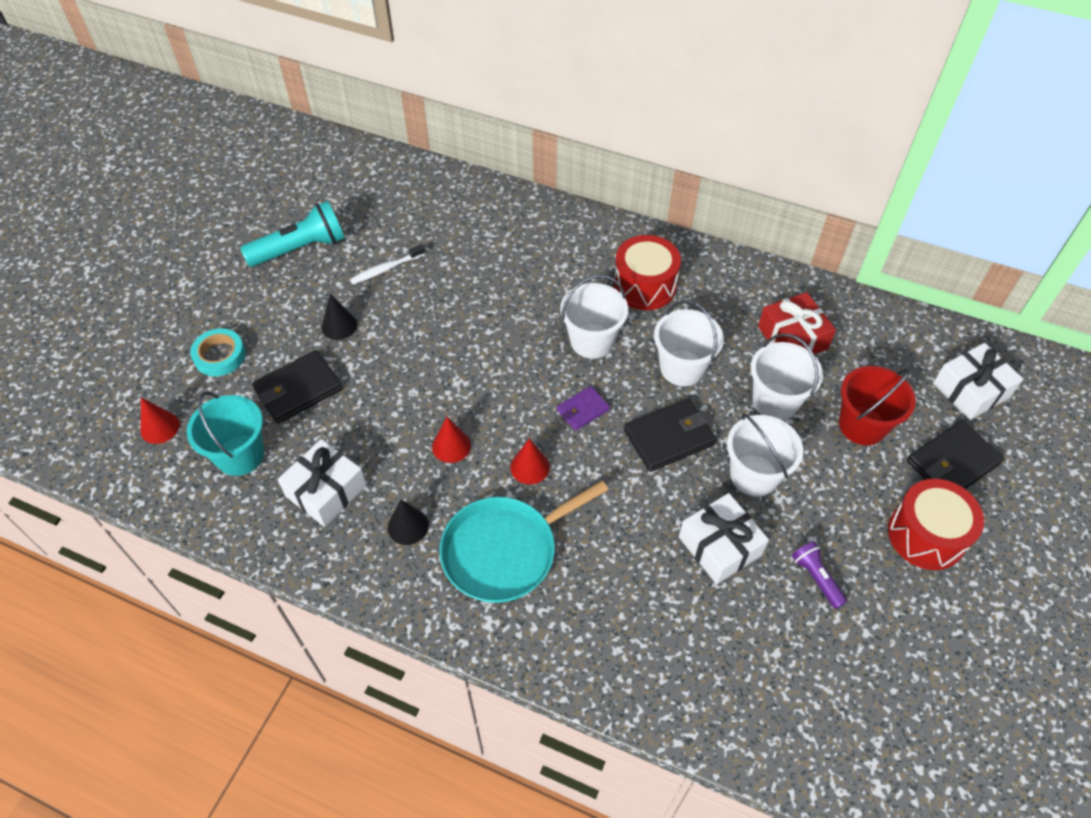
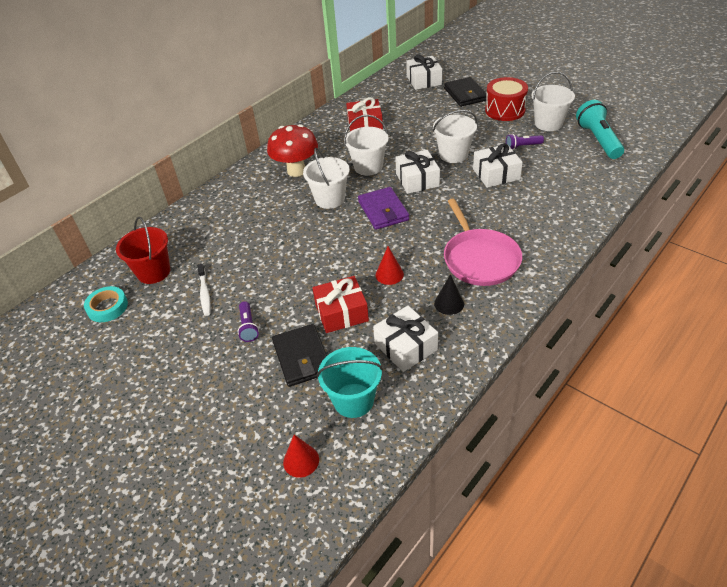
camera: 70 degrees left, 10 degrees down
(220, 356) = (239, 411): turquoise tape -> turquoise tape (107, 307)
(300, 248) = (147, 346): turquoise flashlight -> turquoise flashlight (598, 140)
(339, 326) = (248, 327): black cone -> purple flashlight
(374, 410) = (341, 312): none -> red gift
(504, 550) = (479, 259): turquoise pan -> pink pan
(530, 467) = (419, 239): red cone -> none
(582, 410) = (383, 211): purple wallet -> purple wallet, size x1.70
(644, 286) = (296, 171): red drum -> red mushroom
(669, 437) = (417, 180): black wallet -> white gift
(775, 401) = (406, 139): white bucket -> white bucket (548, 123)
(862, 425) = (433, 115): red bucket -> red bucket (154, 272)

